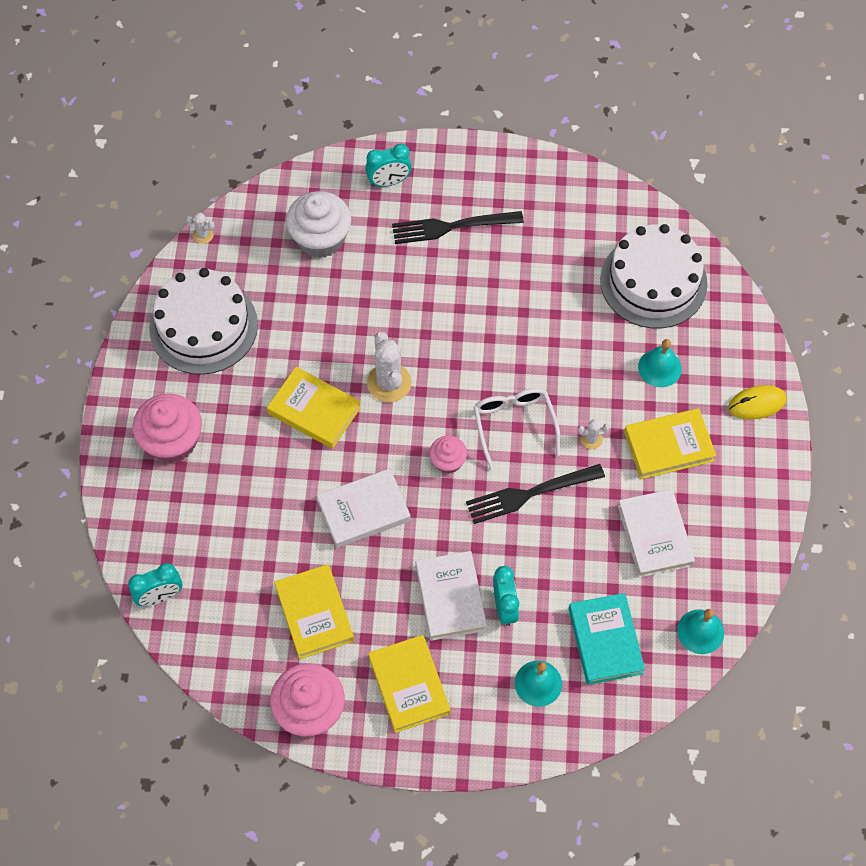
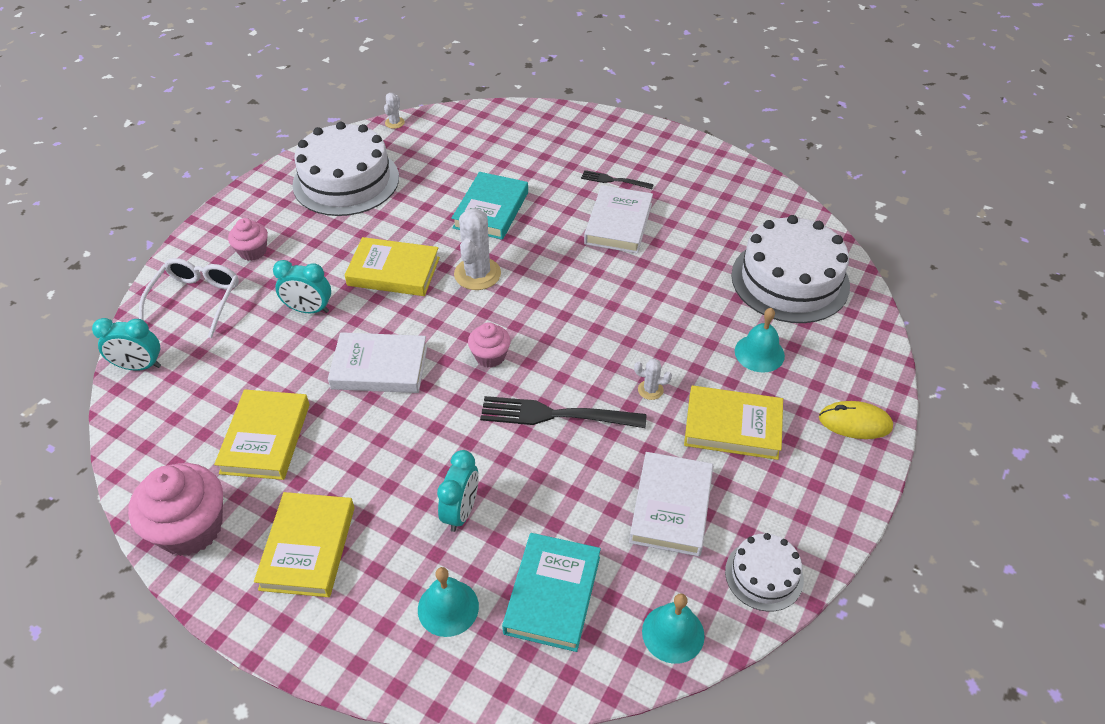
camera: 25 degrees right, 15 degrees down
(172, 441) = (253, 251): pink cupcake -> pink cupcake, size x0.55
(203, 235) = (394, 123): white cactus -> white cactus turned 60 degrees clockwise
(314, 410) = (393, 271): yellow book -> yellow book turned 45 degrees counterclockwise
(320, 239) = (491, 154): white cupcake -> none
(360, 306) = (491, 210): none -> turquoise book
(389, 182) = (577, 134): turquoise clock -> turquoise clock (309, 310)
(450, 598) = (410, 479): white book -> white book (618, 223)
(452, 227) = (614, 180): black fork -> black fork, size x0.55
(514, 425) = (577, 349): white glasses -> white glasses (196, 300)
(742, 560) = (764, 575): none -> white cake

